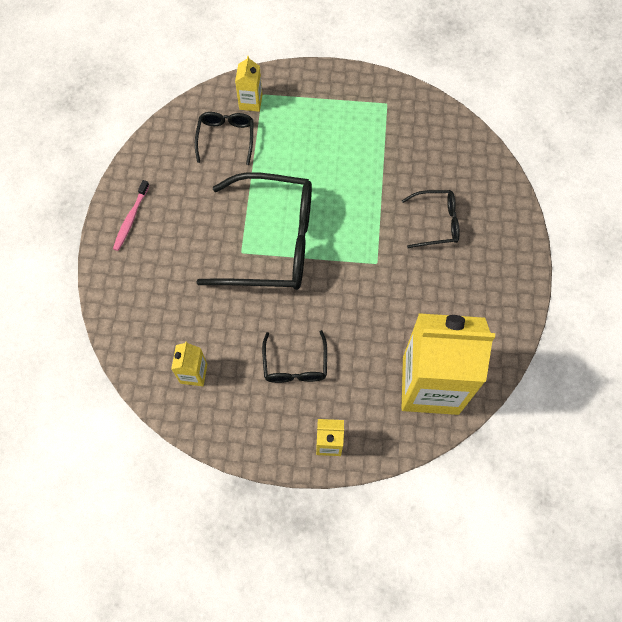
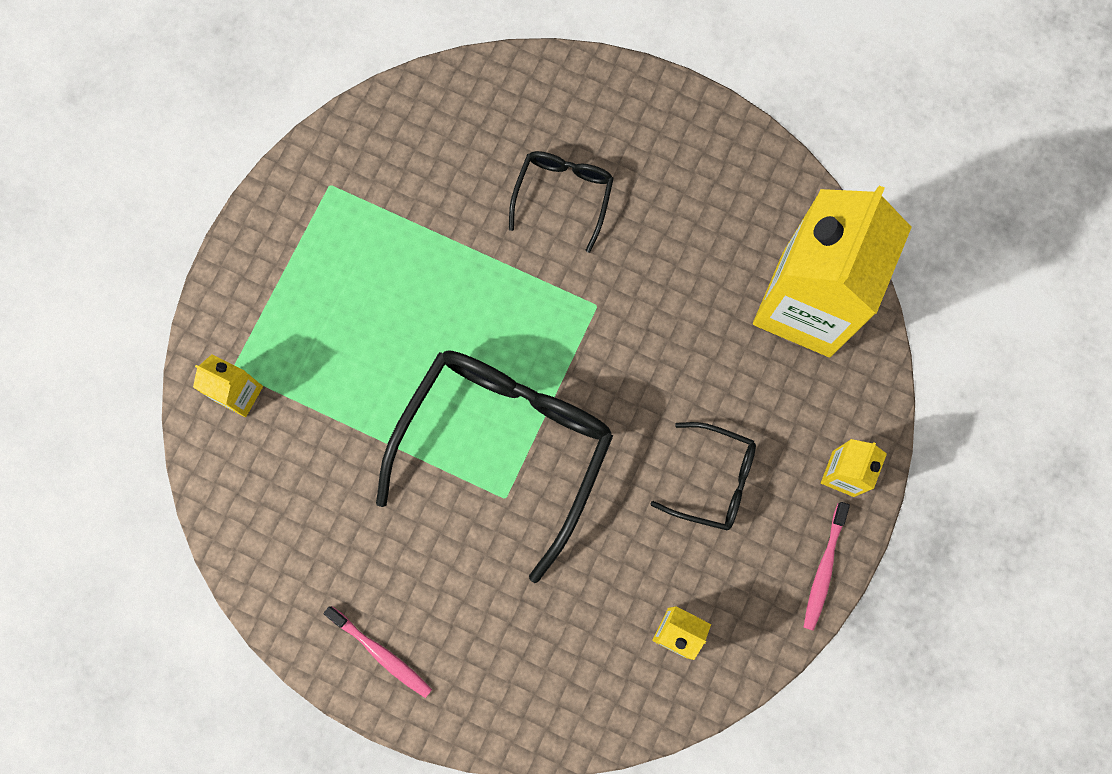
camera: 70 degrees left, 10 degrees up
(226, 138) = (291, 455): black glasses -> none
(263, 450) = (824, 569): none -> pink toothbrush

